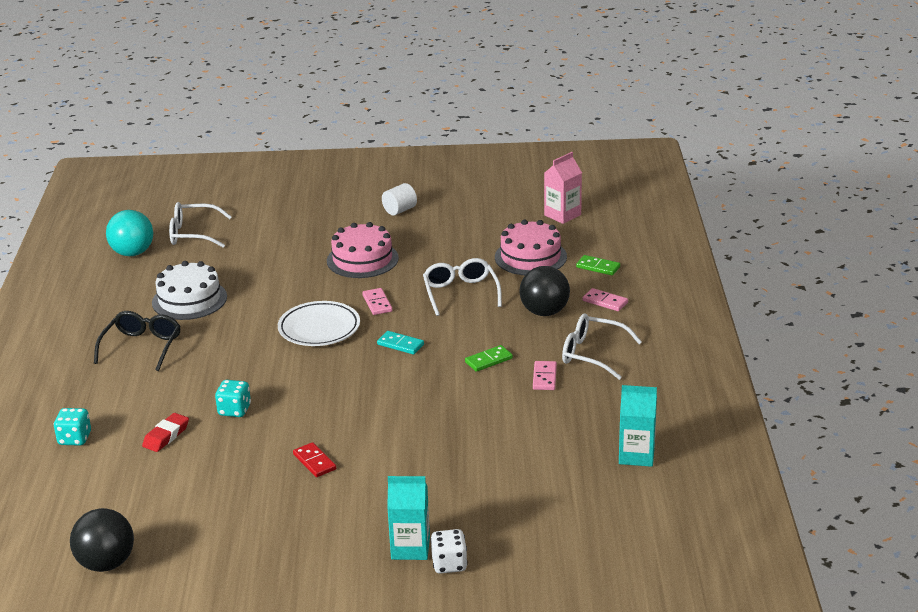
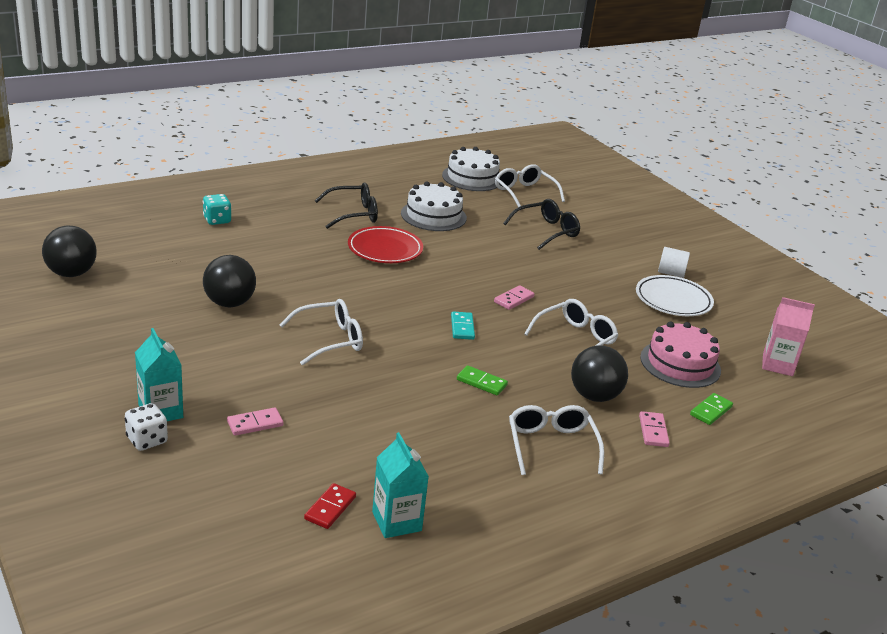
camera: 55 degrees right, 0 degrees up
(132, 253) = (472, 177): turquoise ball -> white cake
(166, 436) = (245, 254): red eraser -> none
(230, 347) = (385, 249): none -> red plate
(234, 410) = (300, 274): turquoise dice -> none
(254, 467) = (229, 303): none -> black ball
(276, 246) = (546, 231): none -> black glasses
(314, 462) = (256, 329): red domino -> red domino (330, 508)
(319, 328) = (448, 281): white plate -> white plate (673, 300)
(362, 259) = (573, 275): pink cake -> none
(365, 422) = (330, 340): none -> white glasses
(544, 377) = (483, 424): pink domino -> pink domino (255, 423)
(598, 267) = (711, 411): green domino -> green domino turned 45 degrees clockwise

